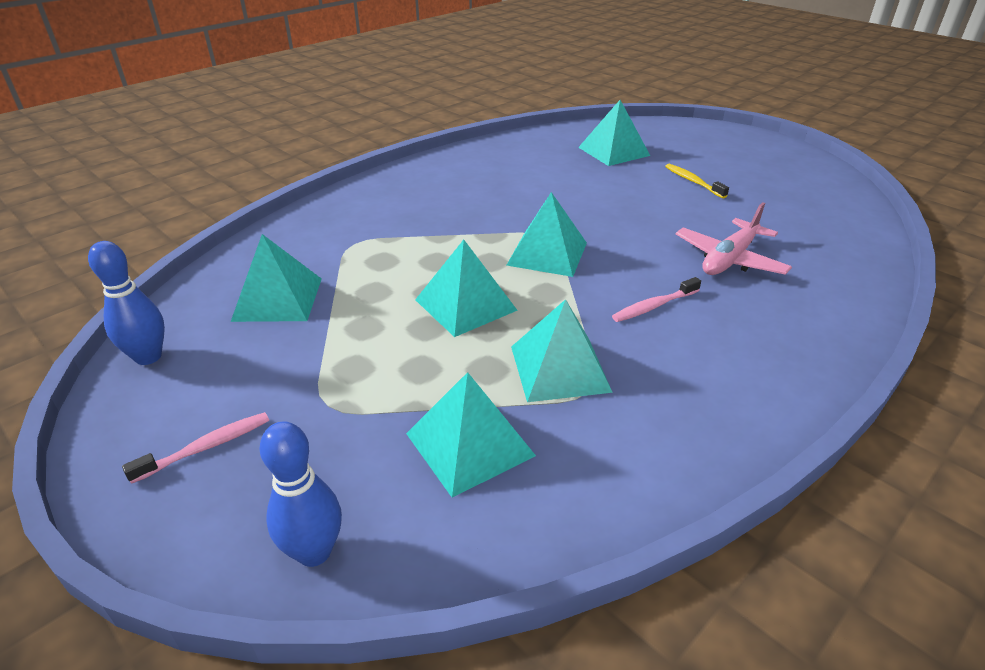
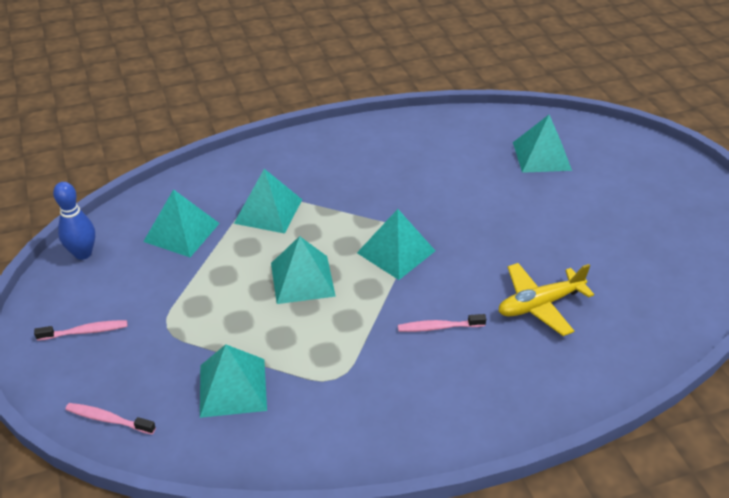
camera: 25 degrees right, 5 degrees up
(314, 552) = (108, 419): blue bowling pin -> pink toothbrush
(559, 368) = (329, 354): turquoise pyramid -> turquoise pyramid (268, 211)
(693, 181) = (584, 212): yellow toothbrush -> none
(729, 259) = (540, 304): pink plane -> yellow plane

